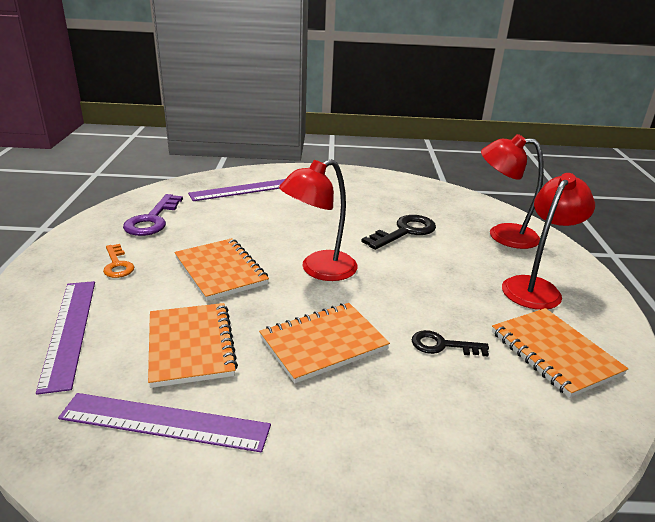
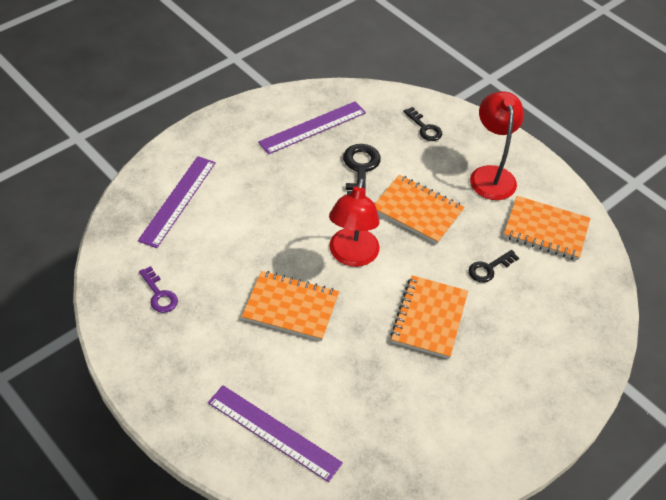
camera: 45 degrees left, 20 degrees up
(117, 265) = (210, 358): orange key -> none
(152, 220) = (159, 294): purple key -> purple key, size x0.63
(165, 422) = (418, 436): purple ruler -> purple ruler (312, 127)
(191, 346) = (361, 381): orange notebook -> orange notebook (417, 211)
(502, 235) = (424, 128): red lamp -> black key

